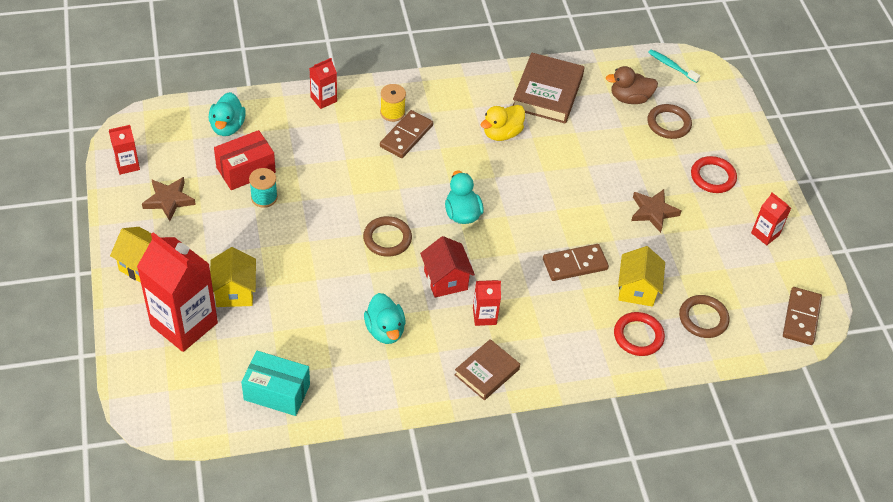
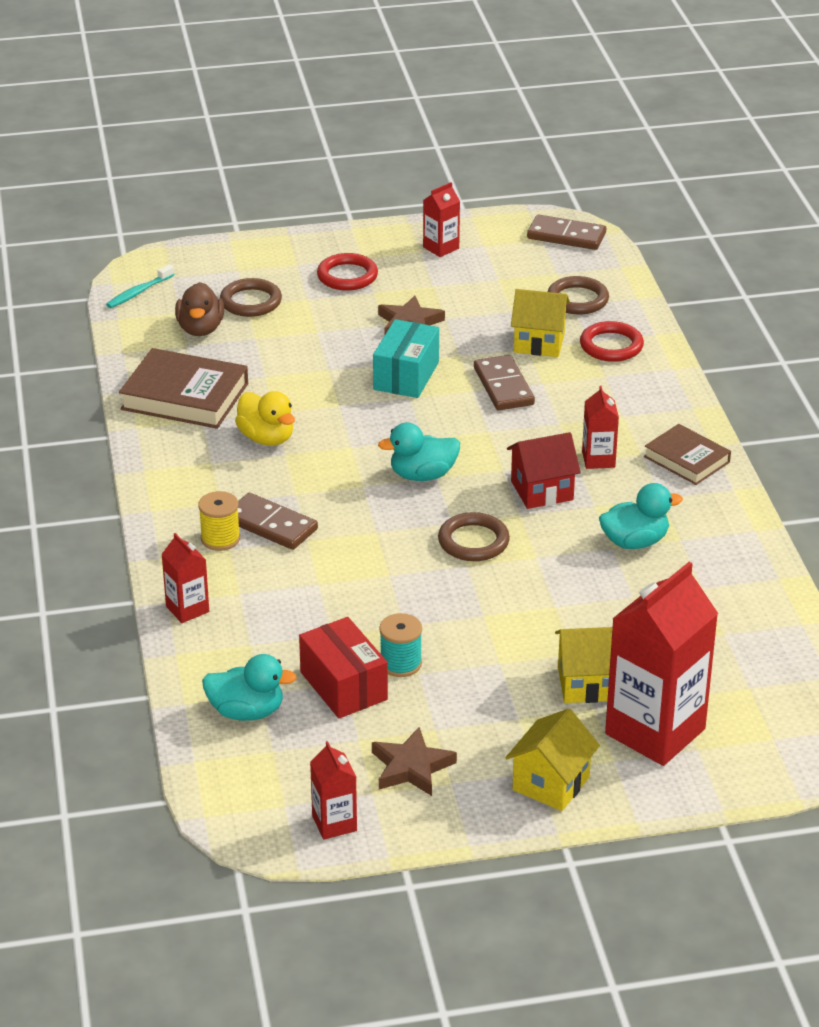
camera: 85 degrees left, 15 degrees down
(277, 392) = (754, 635): turquoise box -> turquoise box (406, 376)

